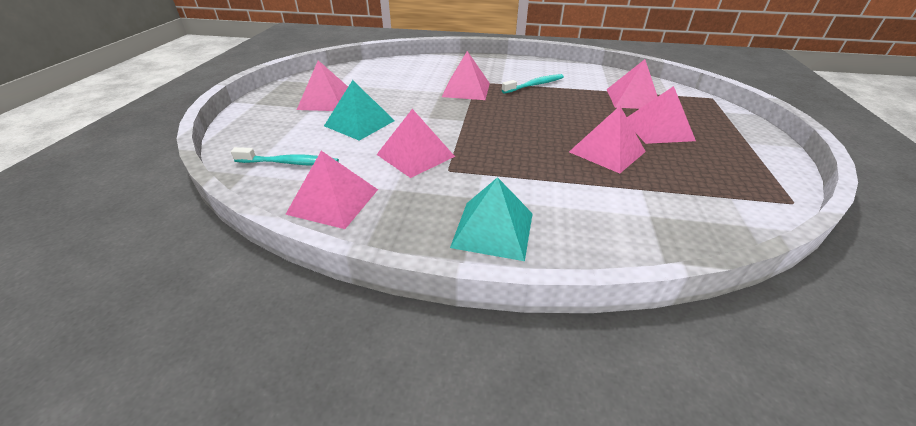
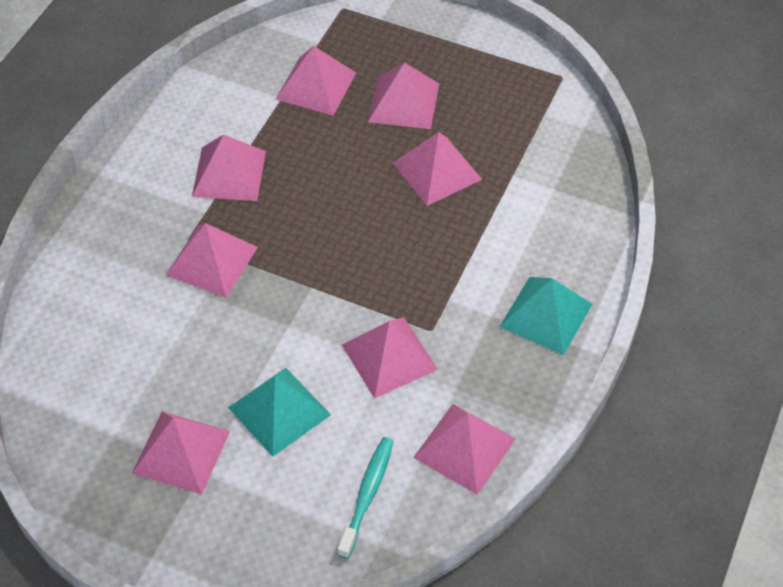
camera: 75 degrees left, 15 degrees up
(534, 85) = (229, 173): turquoise toothbrush -> pink pyramid

